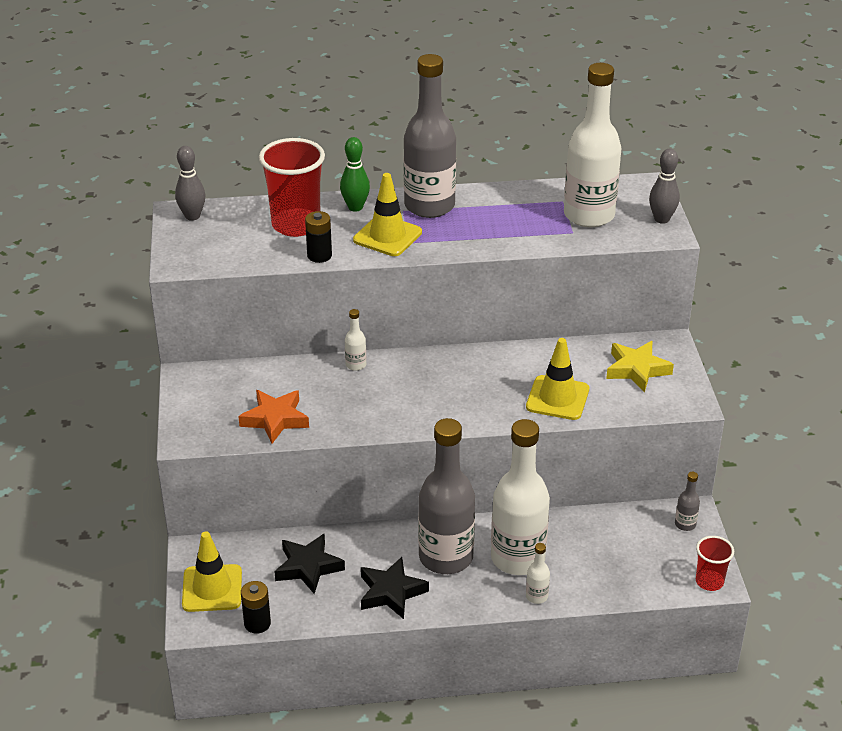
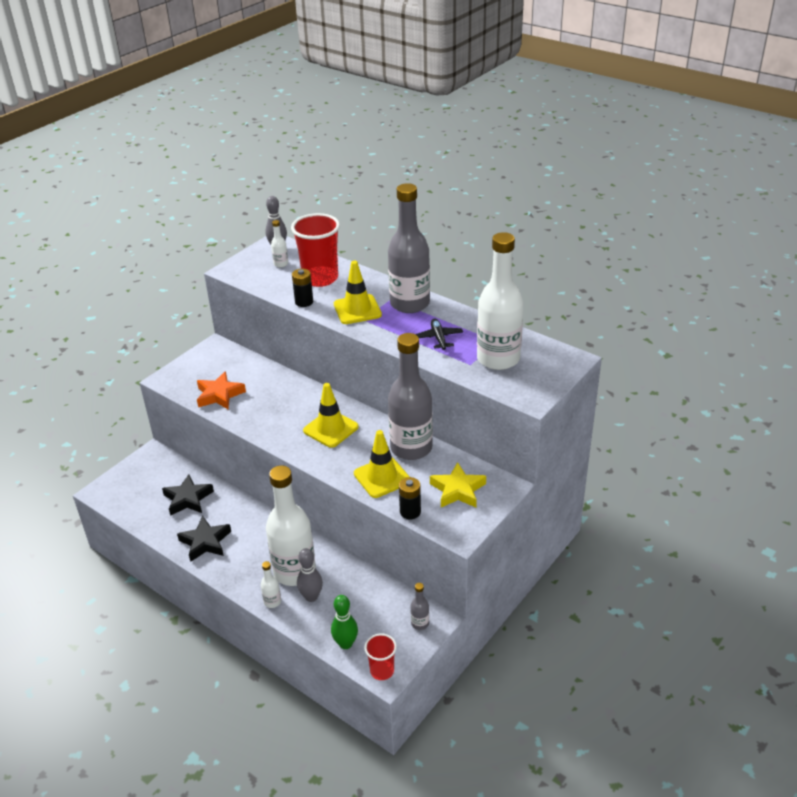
camera: 45 degrees right, 0 degrees up
(212, 588) = (132, 478): yellow traffic cone -> yellow traffic cone (331, 429)
(257, 623) = (125, 512): black battery -> black battery (410, 512)
(355, 207) = (367, 284): green bowling pin -> green bowling pin (345, 644)
(356, 365) = (303, 389): white bottle -> white bottle (281, 264)
(446, 557) = (259, 543): grey bottle -> grey bottle (411, 448)
(508, 224) = (438, 338): none -> black plane
(661, 219) = (543, 386): grey bowling pin -> grey bowling pin (311, 597)

